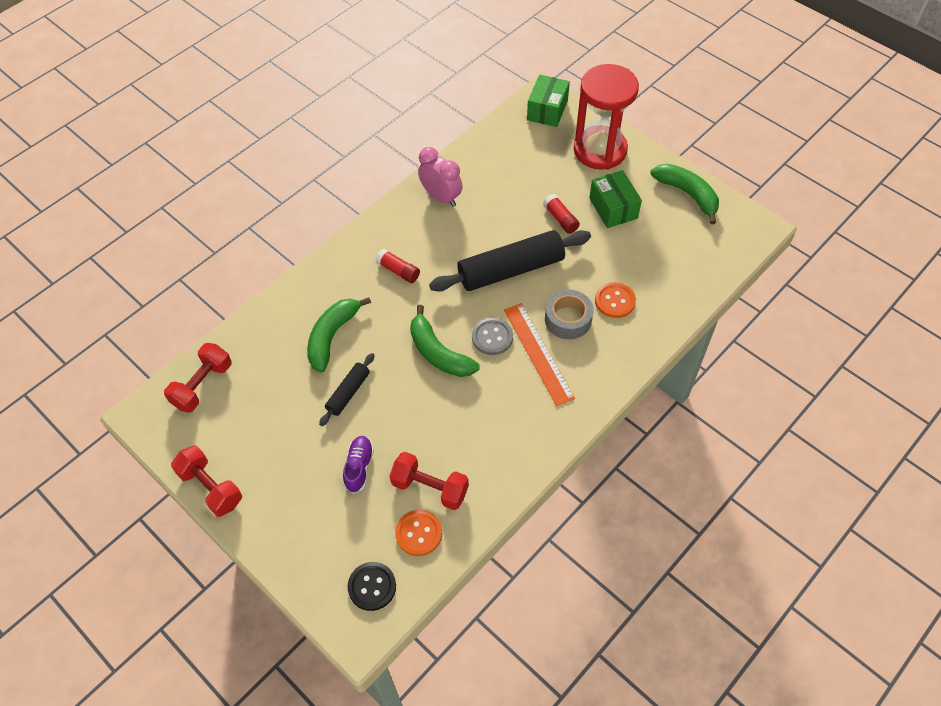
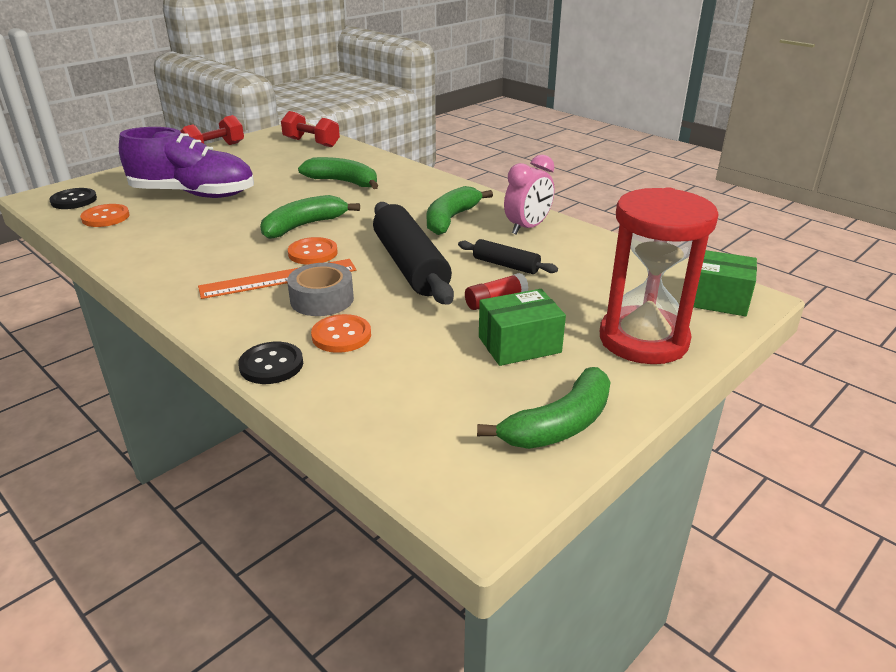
camera: 90 degrees right, 25 degrees down
(348, 393) = (276, 189): black rolling pin -> black rolling pin (506, 265)
(359, 467) = (194, 194): purple shoe -> purple shoe, size x2.30
(398, 271) = (418, 207): red glue stick -> none
(424, 247) = (450, 219): none -> green banana
(430, 488) = (148, 222): red dumbbell -> none
(492, 337) = (313, 253): grey button -> orange button
(654, 334) = (271, 365): none -> black button

